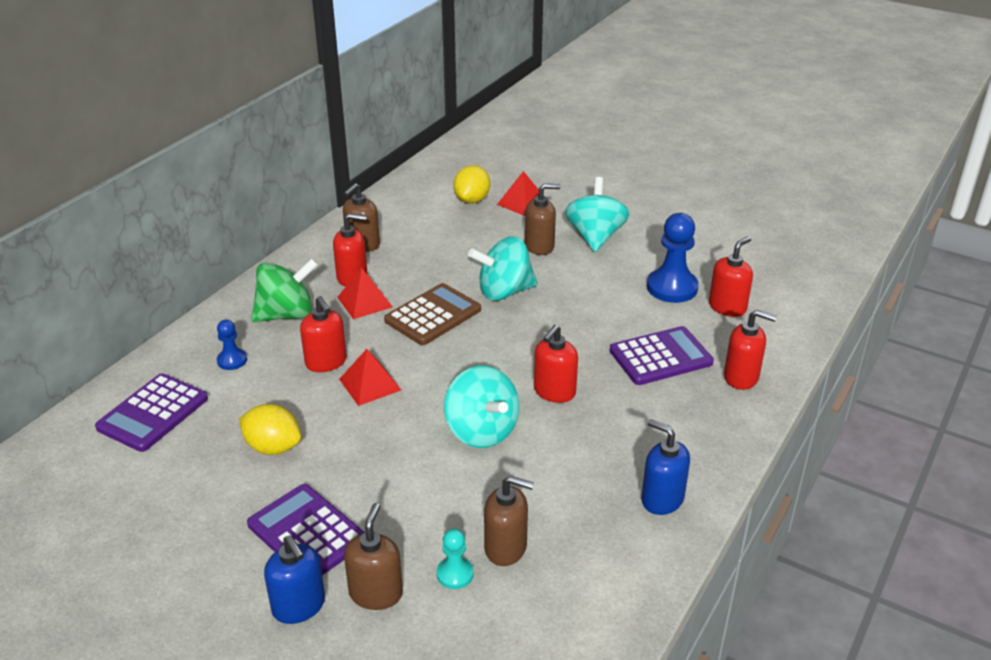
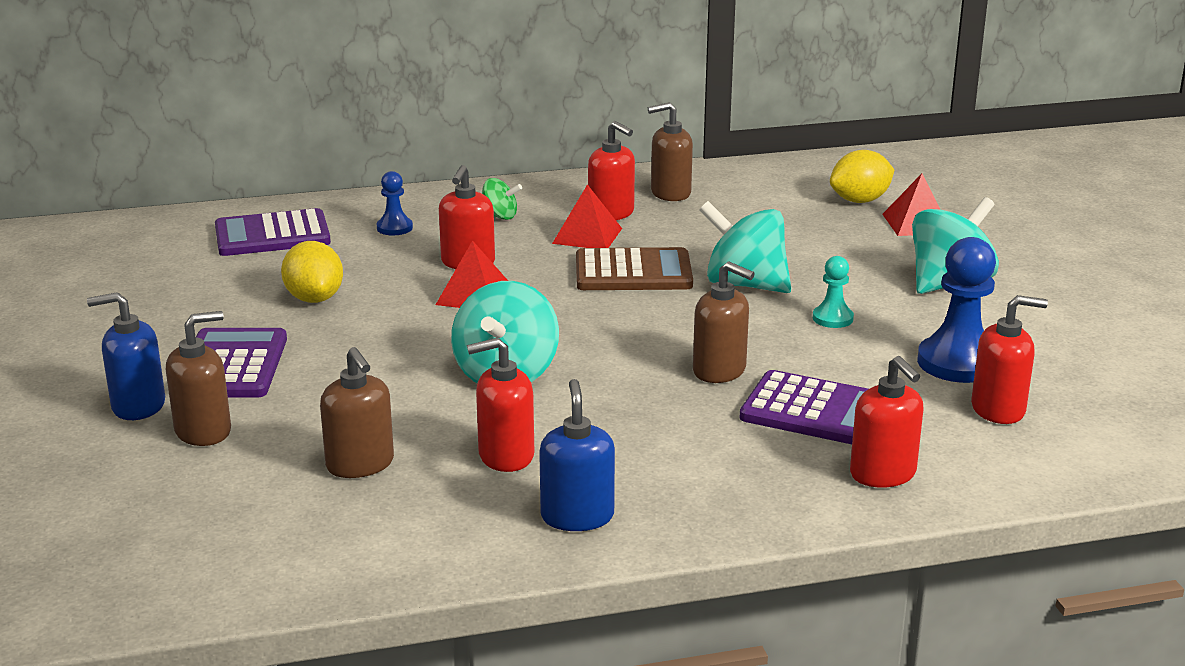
camera: 45 degrees right, 10 degrees down
(287, 315) = (499, 216): green spinning top -> green spinning top, size x0.51
(299, 606) = (138, 406): blue soap dispenser -> blue soap dispenser turned 75 degrees clockwise
(455, 574) = (284, 456): turquoise pawn -> turquoise pawn (832, 318)
(539, 246) = (862, 265): brown soap dispenser -> brown soap dispenser (720, 371)
(554, 392) = (637, 382): red soap dispenser -> red soap dispenser (505, 456)

